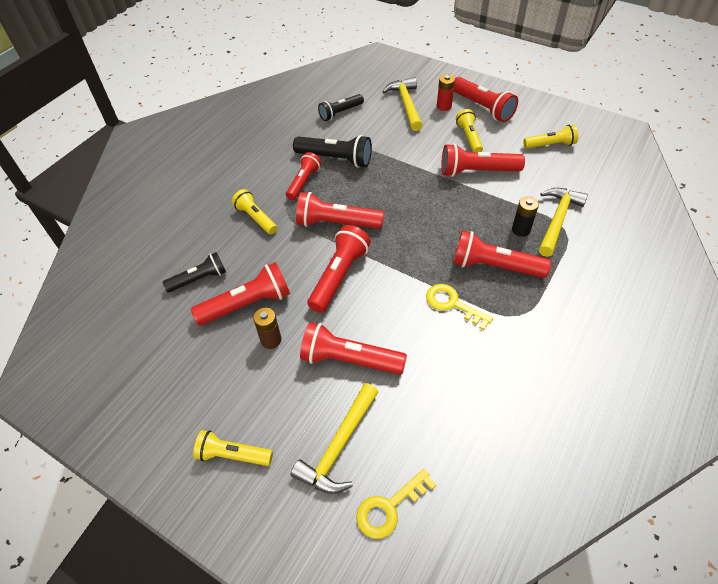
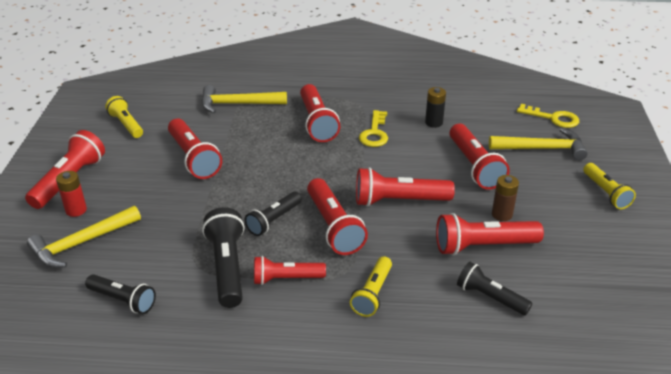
camera: 120 degrees left, 15 degrees down
(247, 304) = (483, 246): red flashlight -> red flashlight turned 45 degrees counterclockwise
(367, 194) = (274, 220): none -> black flashlight
(469, 137) = (135, 176): yellow flashlight -> none
(520, 230) = (263, 119): black battery -> black battery (434, 123)

